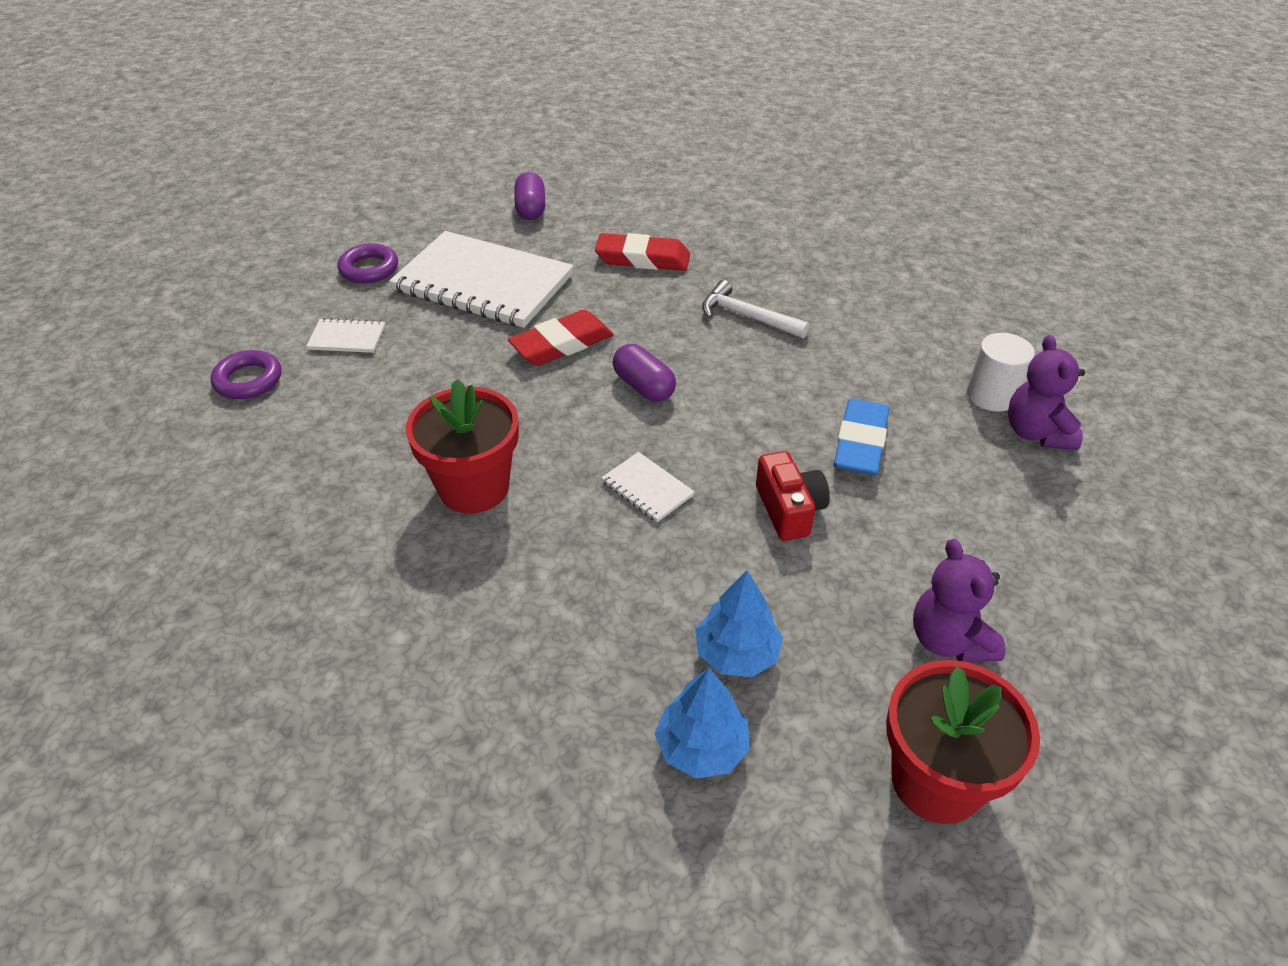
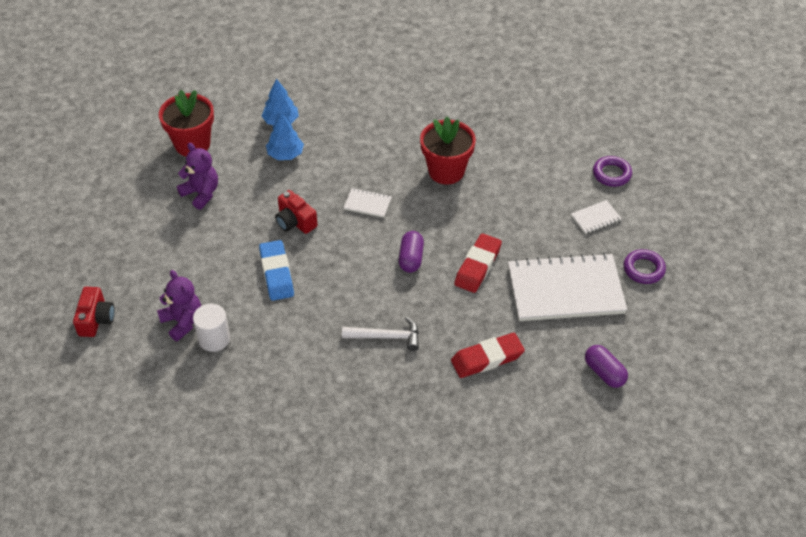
camera: 150 degrees right, 5 degrees up
(643, 386) = (411, 258): purple capsule -> purple capsule turned 75 degrees clockwise
(1188, 488) = (96, 319): none -> red camera

